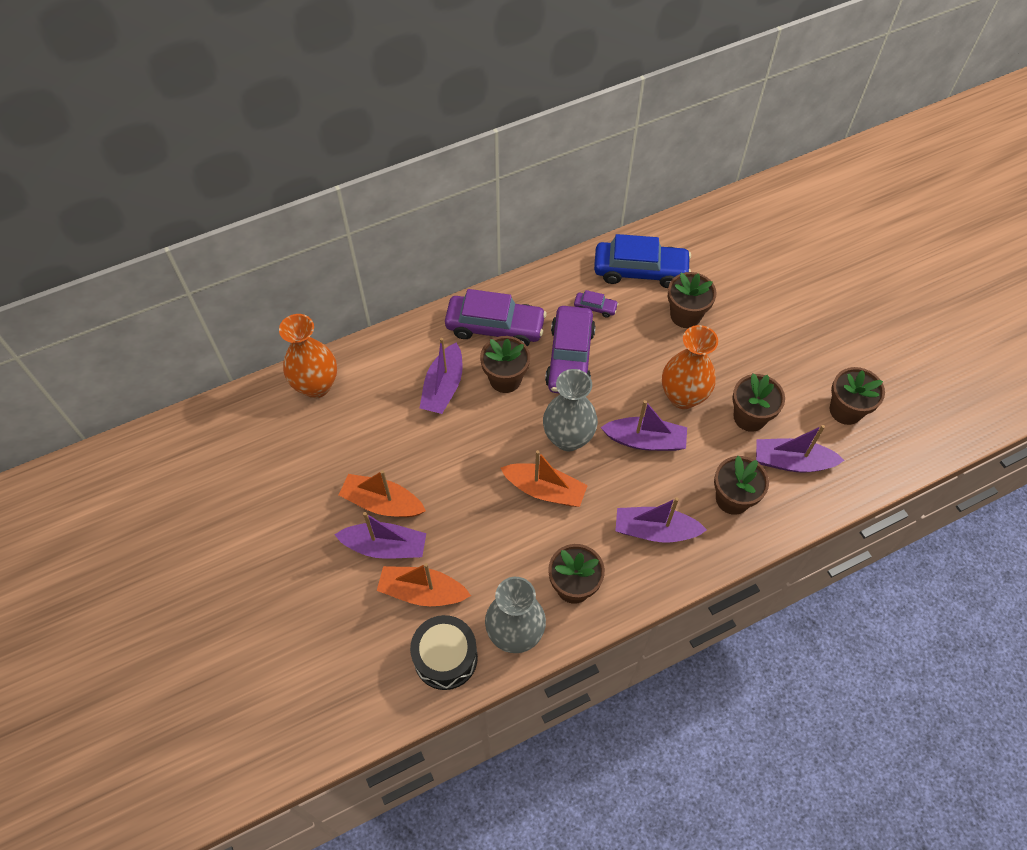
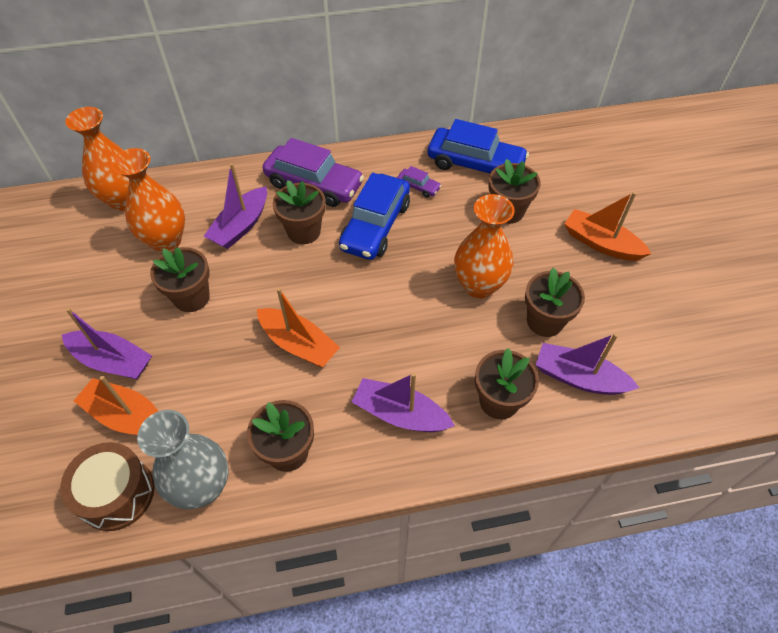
camera: 15 degrees right, 5 degrees down
(378, 419) = (166, 241): none -> orange vase
(382, 503) = (131, 318): orange boat -> orange boat (601, 243)
(445, 657) = (117, 493): black drum -> brown drum
(568, 438) = (343, 299): grey vase -> none
(570, 358) = (375, 226): purple car -> blue car
(645, 440) = (423, 319): purple boat -> none
(845, 410) = (656, 338): brown flower pot -> brown flower pot (191, 297)

